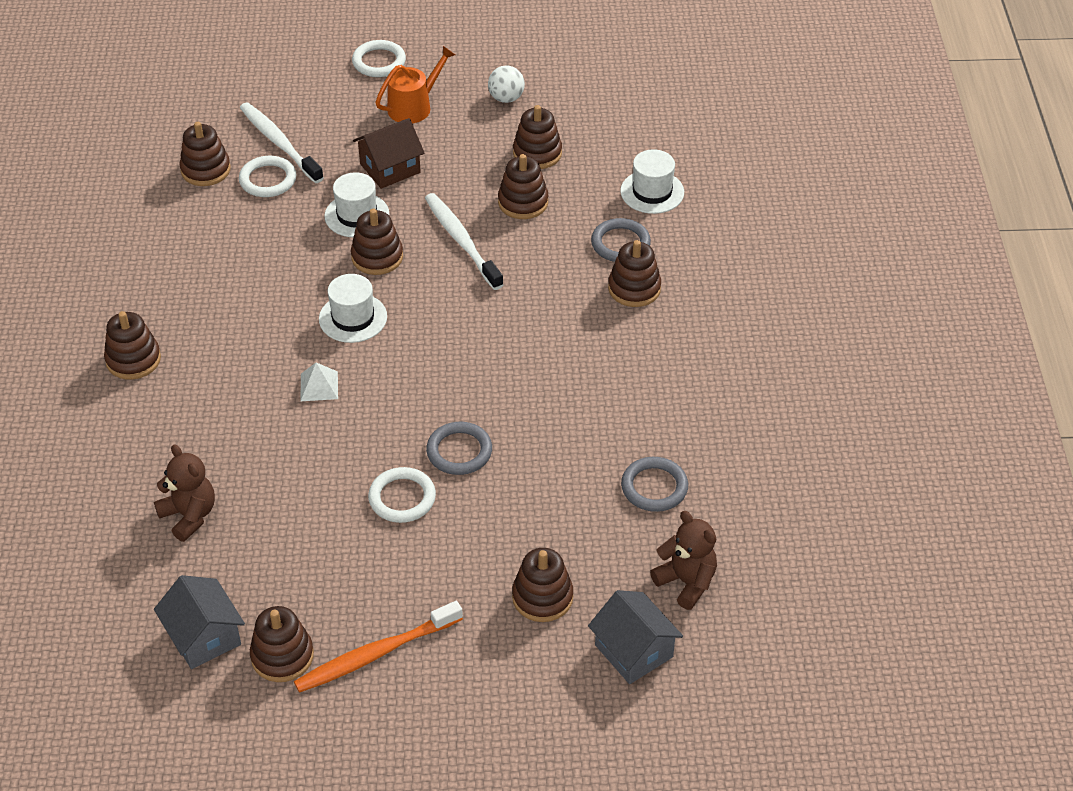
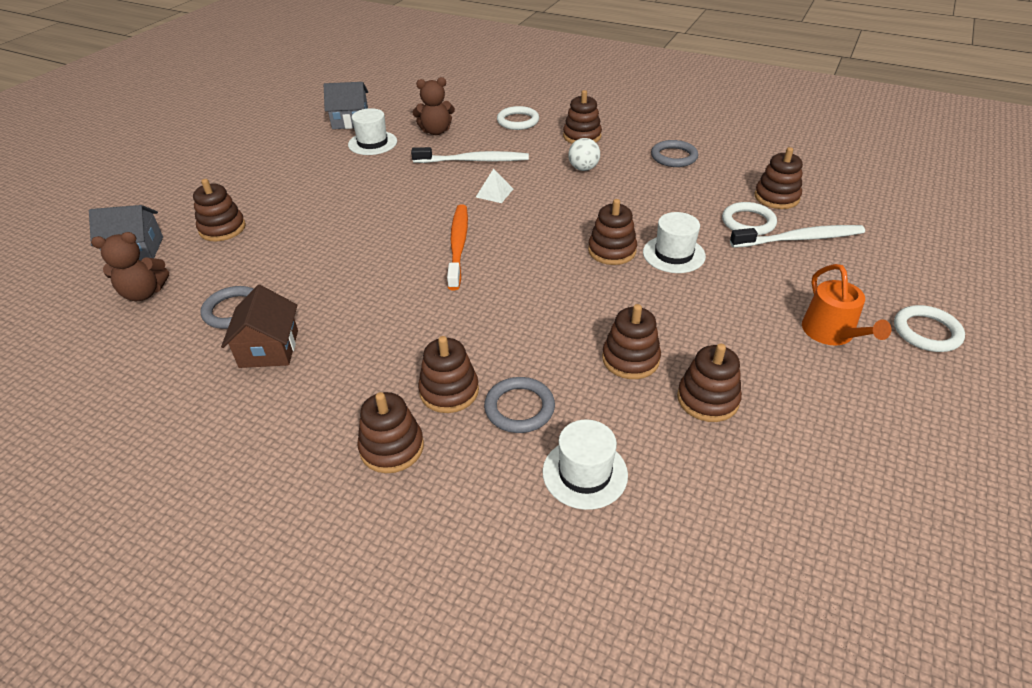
camera: 120 degrees right, 5 degrees down
(282, 656) = (308, 138): brown stacking toy -> brown stacking toy (392, 447)
(353, 318) = (550, 222): white hat -> white hat (372, 143)
(375, 654) = (270, 163): orange toothbrush -> orange toothbrush (458, 245)
(390, 168) = (732, 290): brown house -> brown house (269, 349)
(402, 498) = (364, 199): white ring -> white ring (518, 121)
(459, 451) = (374, 232): grey ring -> grey ring (674, 157)
(461, 241) = (600, 301): white toothbrush -> white toothbrush (473, 160)
(506, 98) = (825, 410): white ball -> white ball (583, 168)

